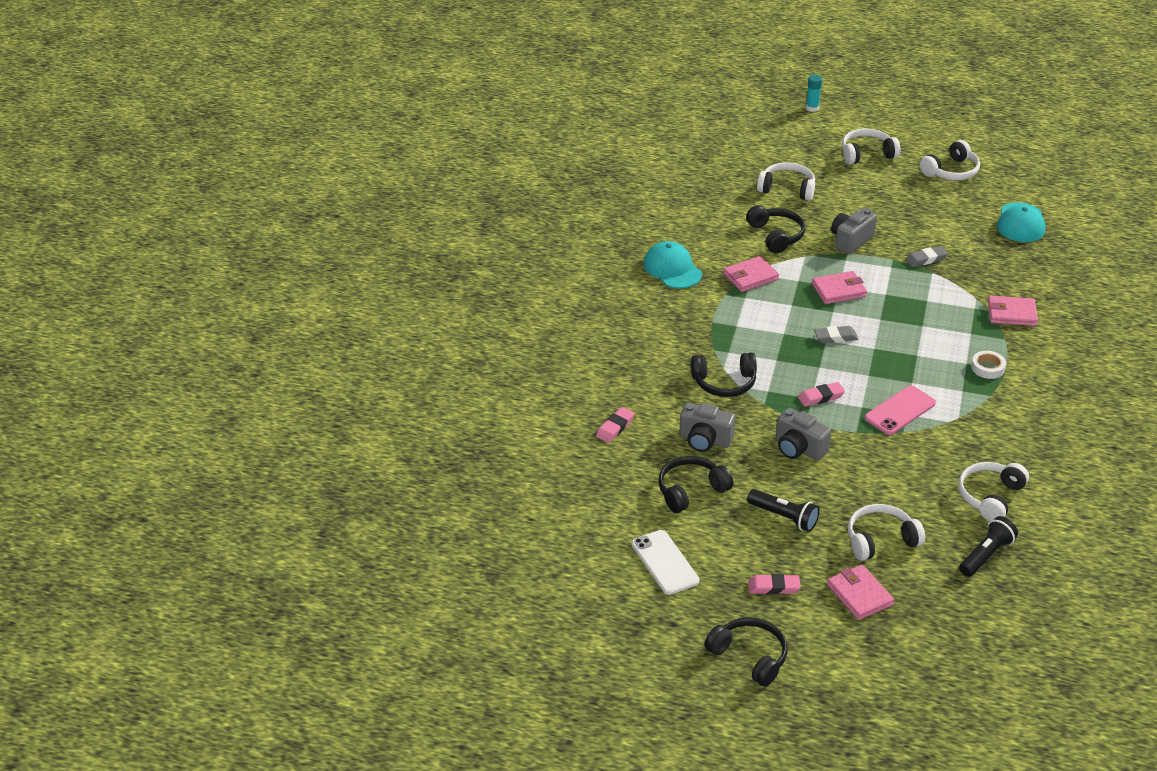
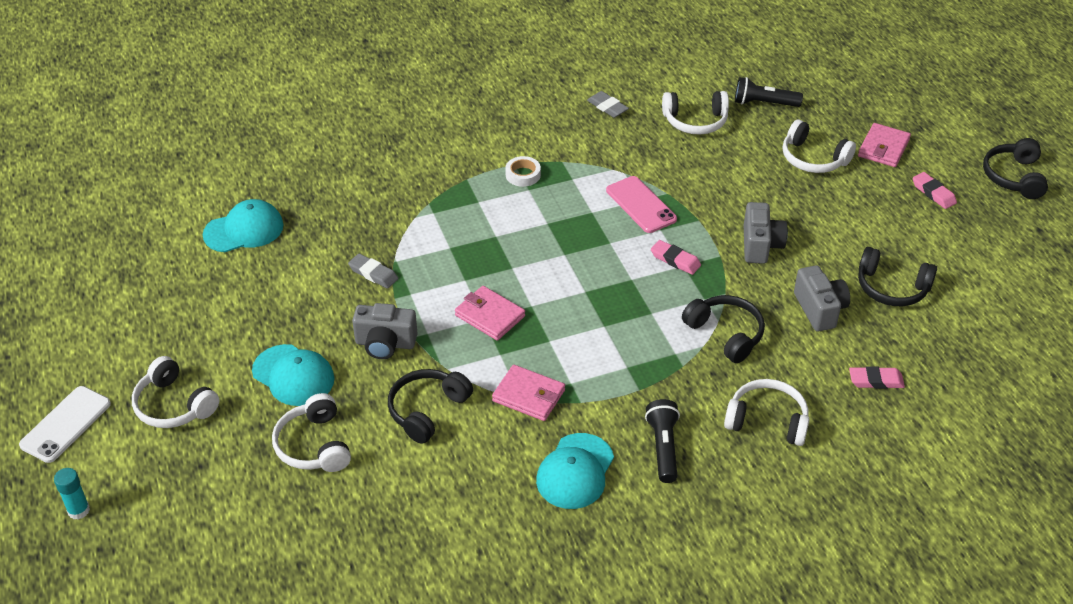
camera: 125 degrees left, 5 degrees up
(665, 562) = (988, 264): white phone -> white phone (66, 424)
(784, 517) = (853, 219): black flashlight -> black flashlight (663, 448)
(835, 337) = (573, 286): grey eraser -> grey eraser (607, 107)
(853, 199) = (293, 375): none -> turquoise cap
(900, 411) = (641, 205): pink phone -> pink phone turned 45 degrees clockwise
(951, 171) = (166, 317): white headphones -> white headphones (767, 421)
(1011, 314) = (421, 186): pink wallet -> none

